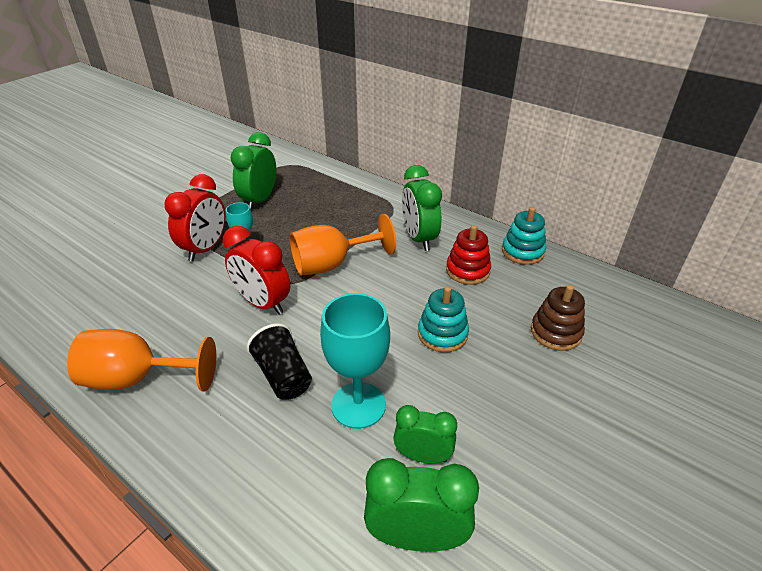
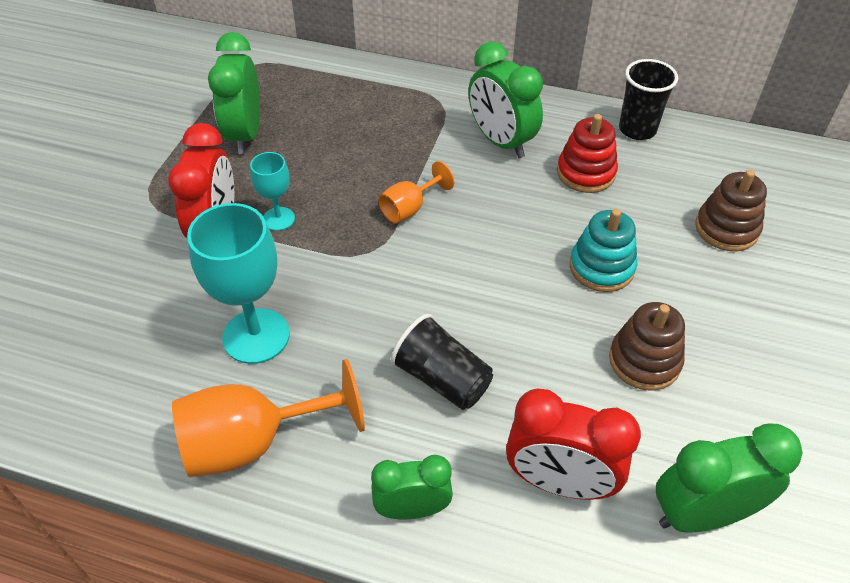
camera: 20 degrees left, 10 degrees up
(263, 303) = (352, 289): red clock -> red clock (559, 482)
(332, 264) = (409, 208): orange goblet -> orange goblet, size x0.54
(358, 405) = (555, 387): turquoise goblet -> turquoise goblet (256, 336)
(423, 456) = (660, 423): green clock -> green clock (412, 509)
(437, 407) = (644, 361): none -> brown stacking toy
(522, 252) = (637, 129): turquoise stacking toy -> black cup

